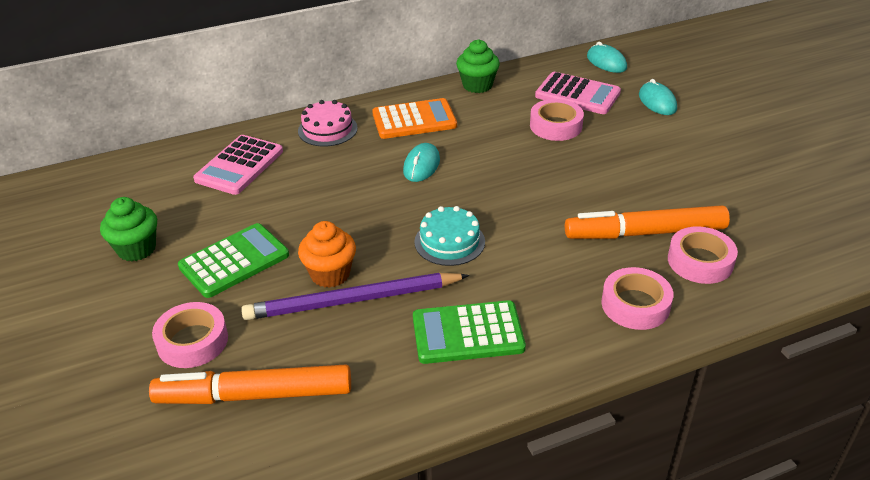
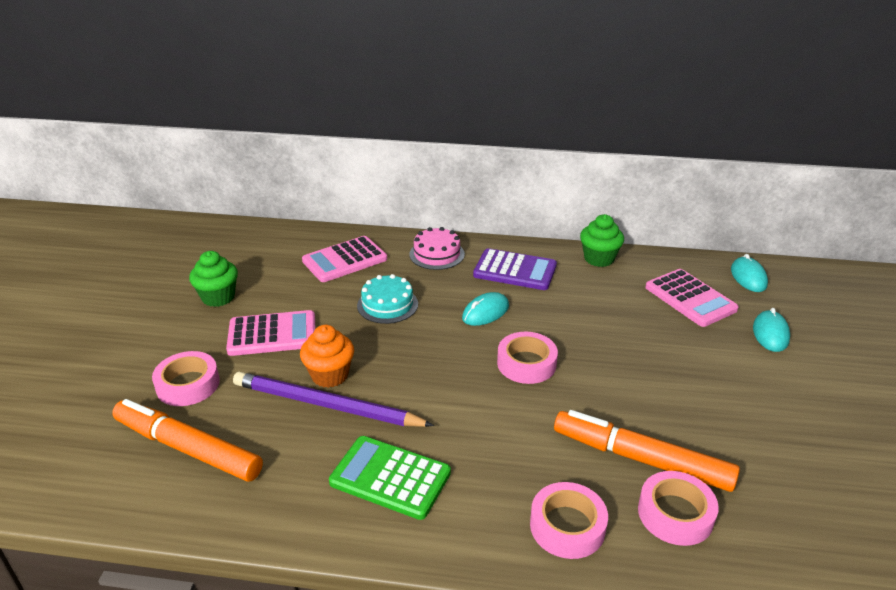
camera: 30 degrees right, 5 degrees down
(234, 261) = (272, 334): green calculator -> pink calculator
(414, 120) = (515, 270): orange calculator -> purple calculator
(449, 242) = (449, 389): turquoise cake -> turquoise cake (387, 305)
(556, 126) = (641, 320): pink tape -> pink tape (526, 363)

